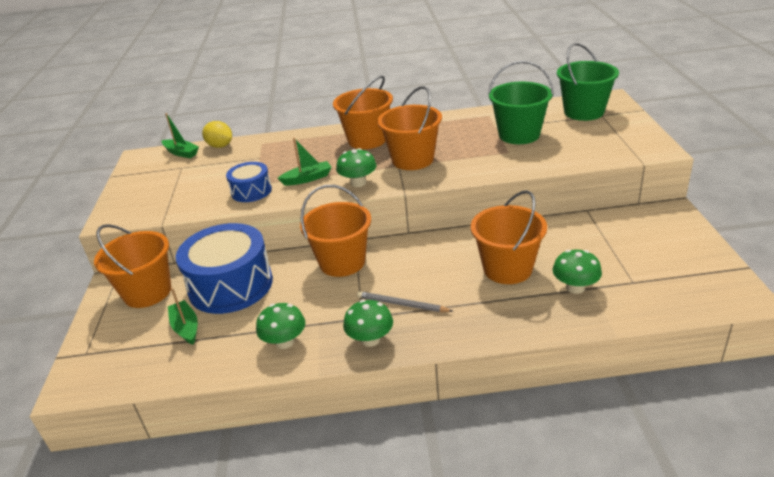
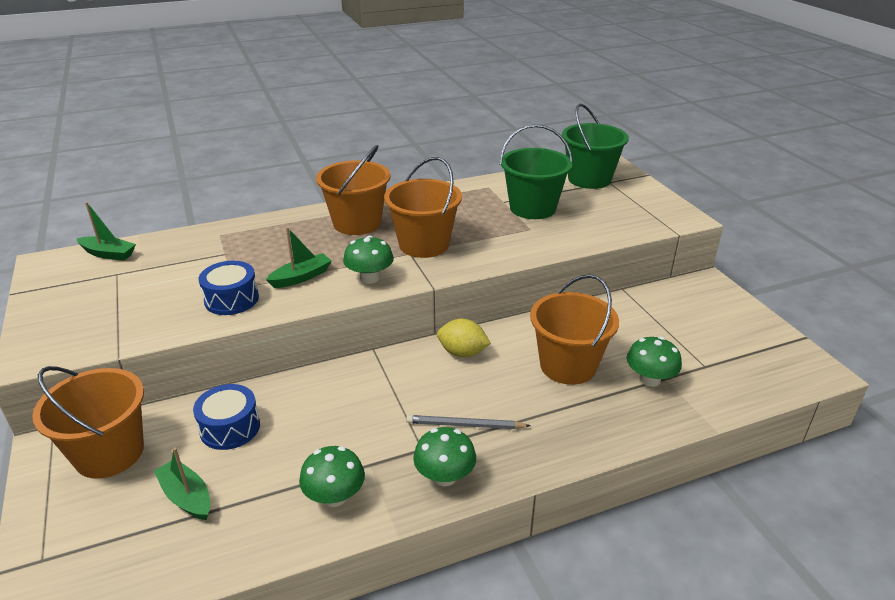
camera: 20 degrees left, 0 degrees up
(220, 146) = (162, 241): yellow lemon -> yellow lemon (462, 353)
(231, 285) = (230, 428): blue drum -> blue drum, size x0.53
(342, 262) = (368, 379): orange bucket -> none

